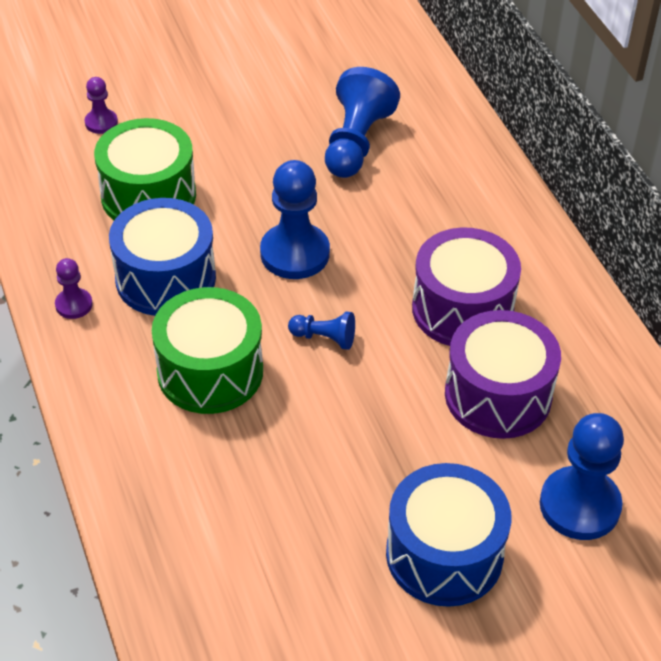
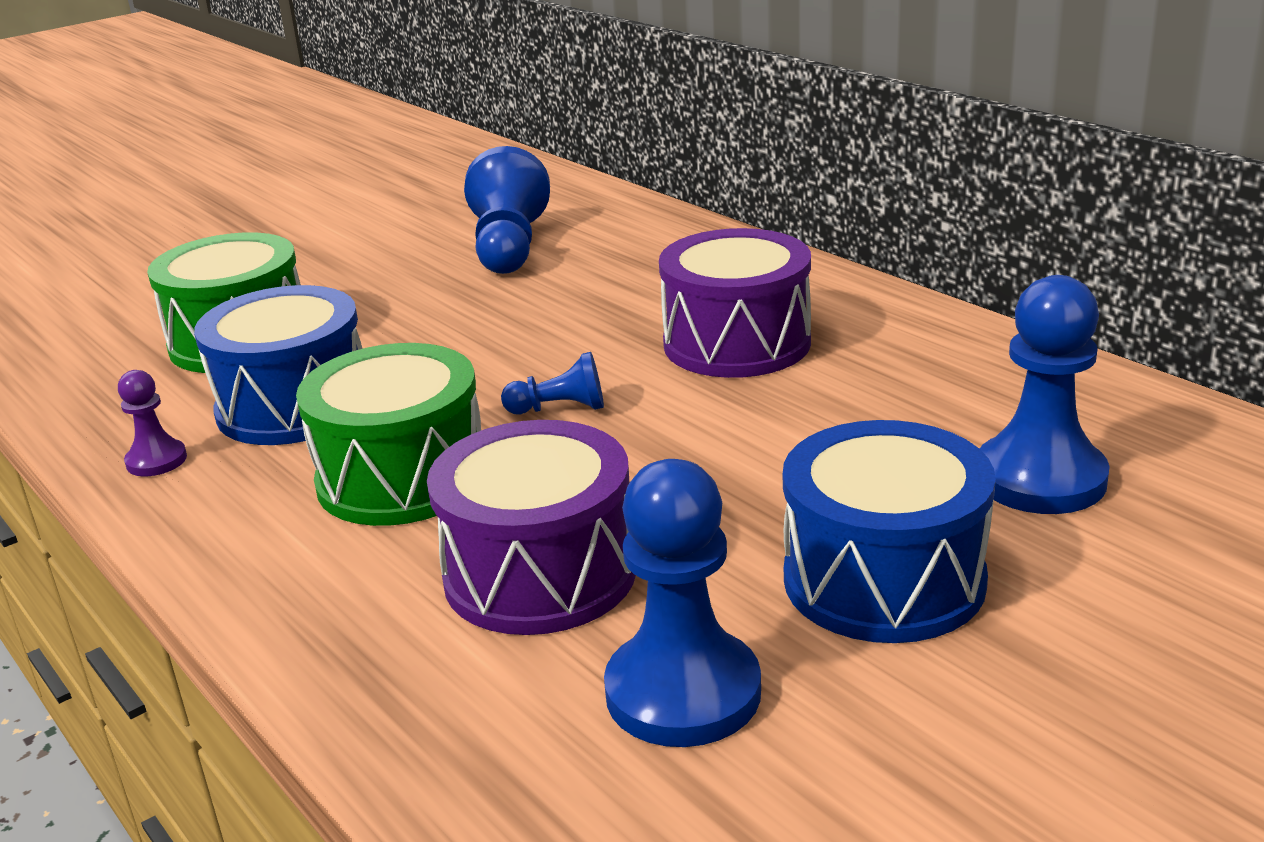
camera: 15 degrees left, 20 degrees down
(101, 122) = (149, 297): purple pawn -> none
(295, 253) = (475, 346): blue pawn -> blue pawn (683, 692)
(498, 395) = (841, 404): purple drum -> purple drum (540, 574)

